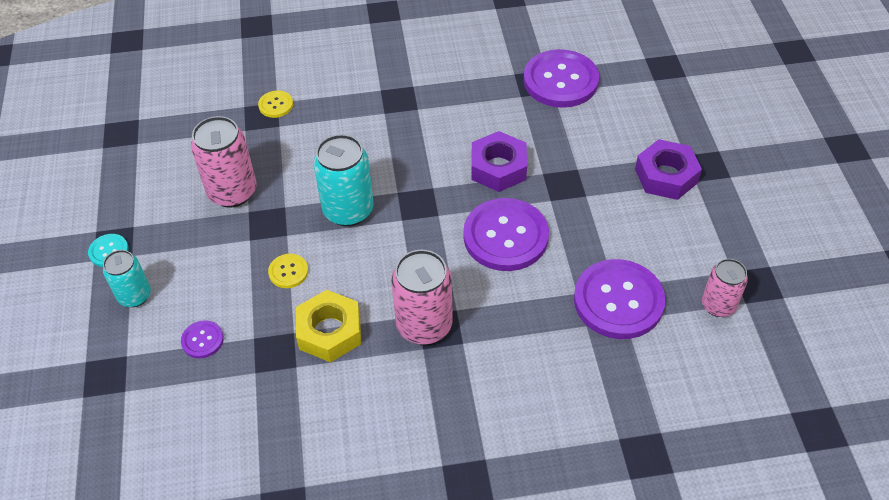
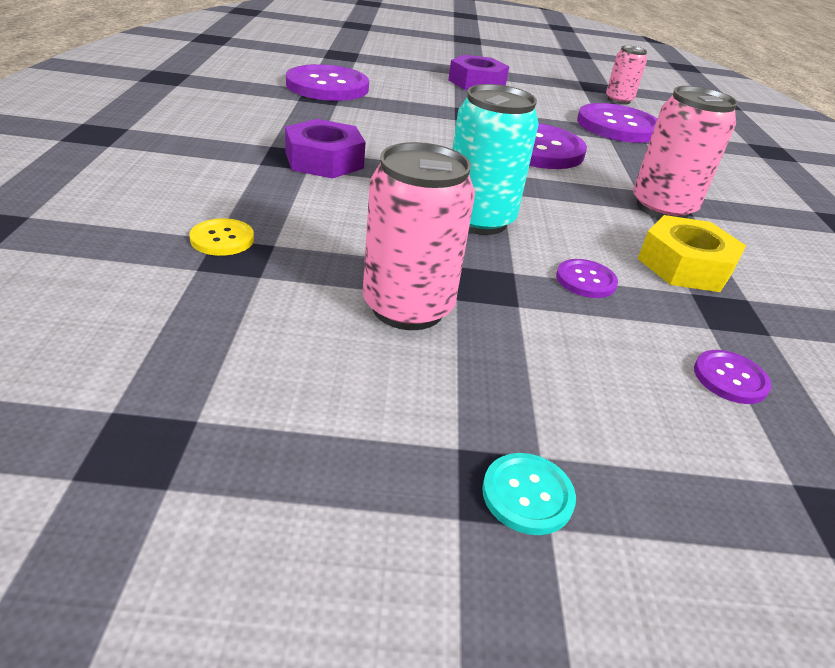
camera: 85 degrees left, 15 degrees down
(134, 296) = (648, 458): turquoise can -> none
(288, 272) = (585, 280): yellow button -> purple button
(498, 168) = (439, 133): purple nut -> purple nut (324, 160)

